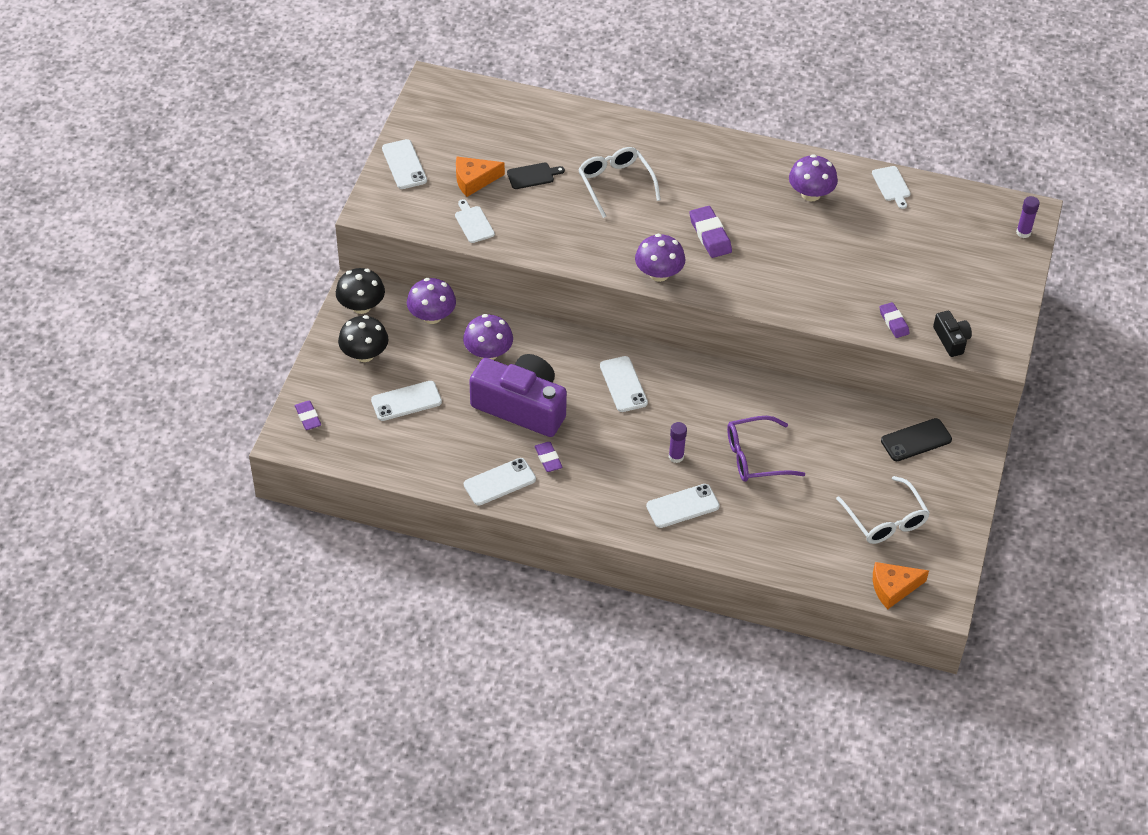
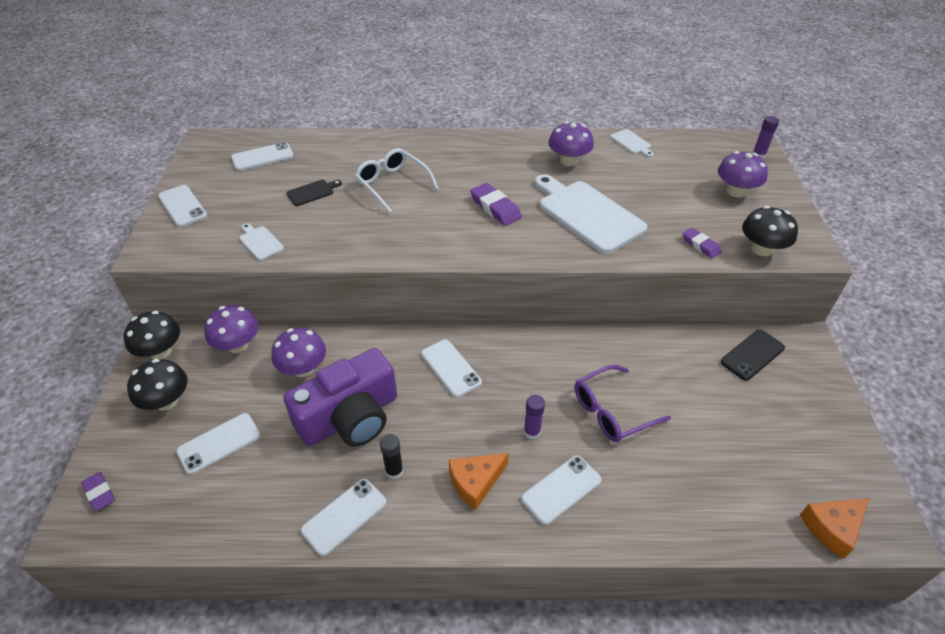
camera: 15 degrees left, 5 degrees down
(474, 180) = (255, 206): orange cheese -> orange cheese (475, 482)
(490, 119) = (262, 157): none -> white phone
(521, 406) = (350, 417): purple camera -> purple camera turned 135 degrees clockwise
(548, 459) = (394, 471): purple eraser -> black glue stick
(659, 273) = (460, 249): purple mushroom -> purple mushroom (735, 191)
(799, 263) = (587, 214): none -> white cutting board
(885, 520) = (775, 446): white glasses -> none
(951, 340) = (761, 249): black camera -> black mushroom

